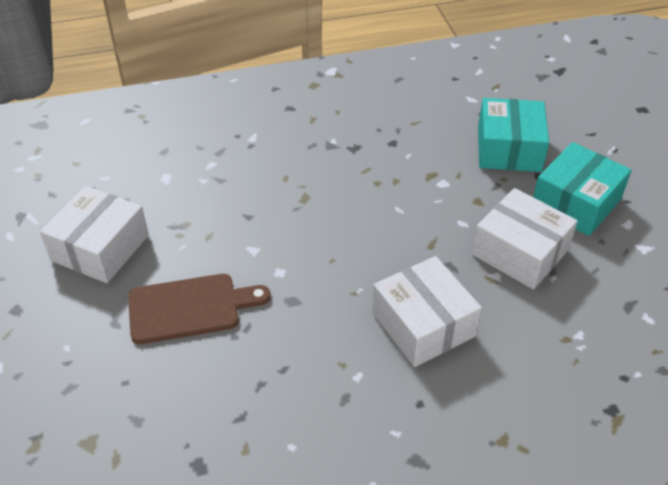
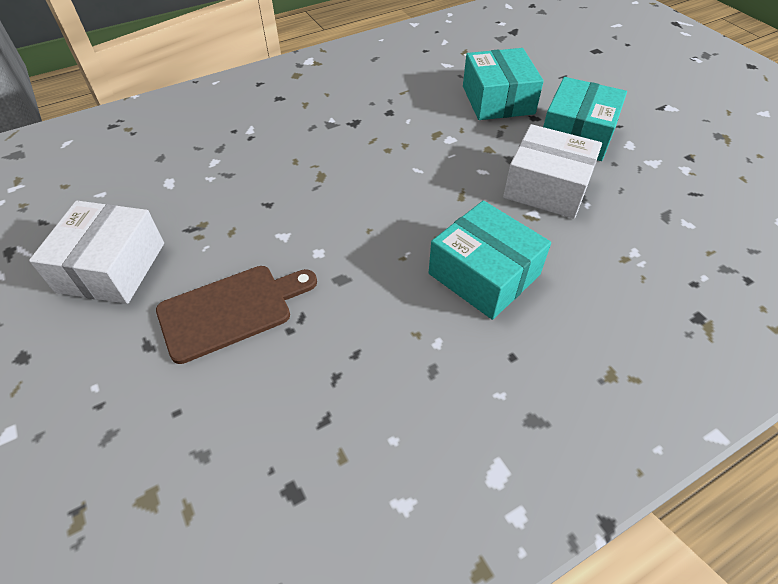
camera: 15 degrees left, 5 degrees up
(423, 324) = (484, 274): white box -> turquoise box

